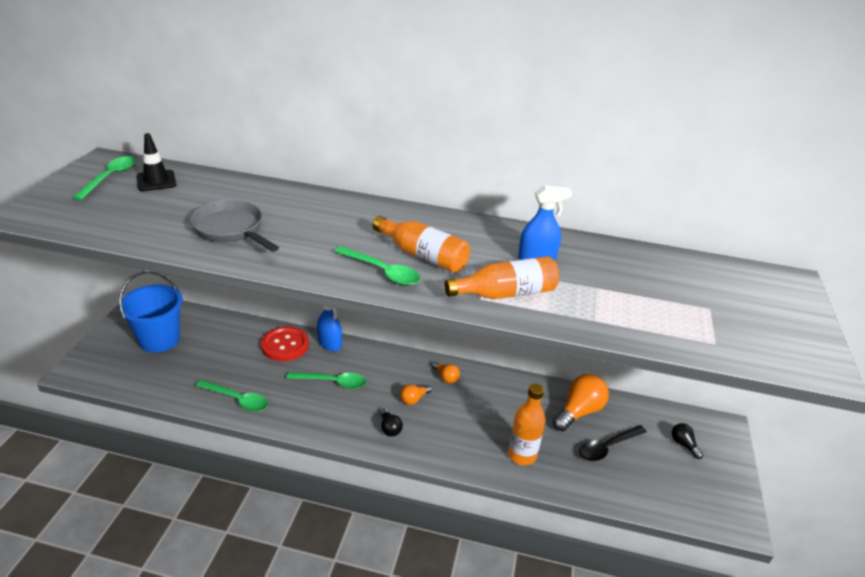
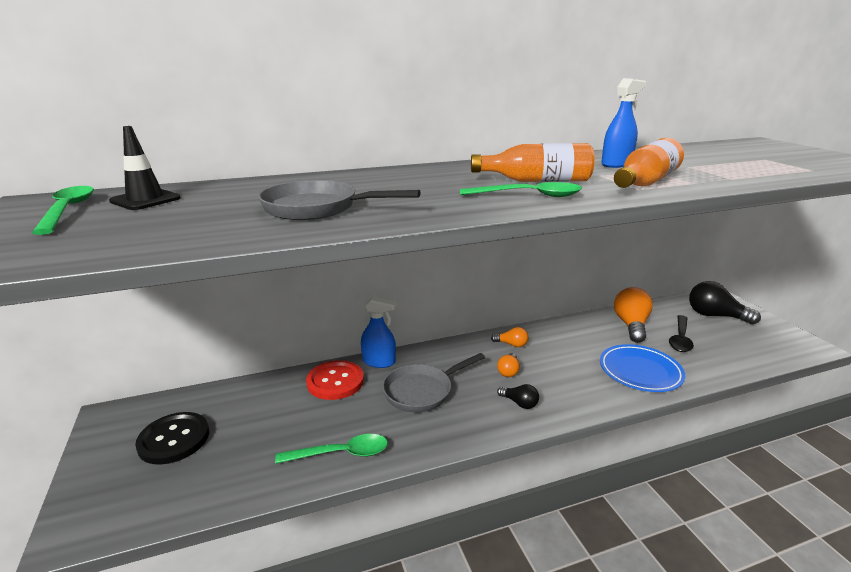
camera: 30 degrees left, 10 degrees down
(159, 339) = (174, 439): blue bucket -> black button
(333, 382) = (422, 391): green spoon -> grey pan
(522, 455) = (640, 371): orange bottle -> blue plate
(683, 444) = (715, 316): black light bulb -> black light bulb, size x1.92

